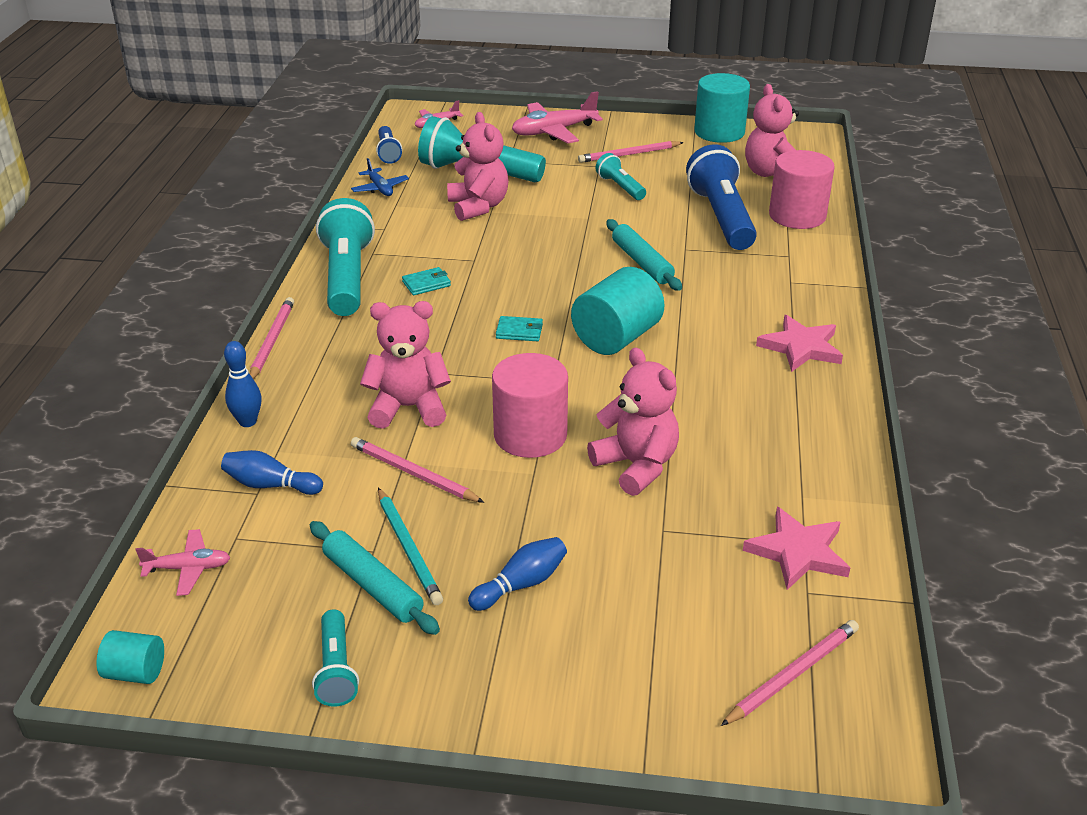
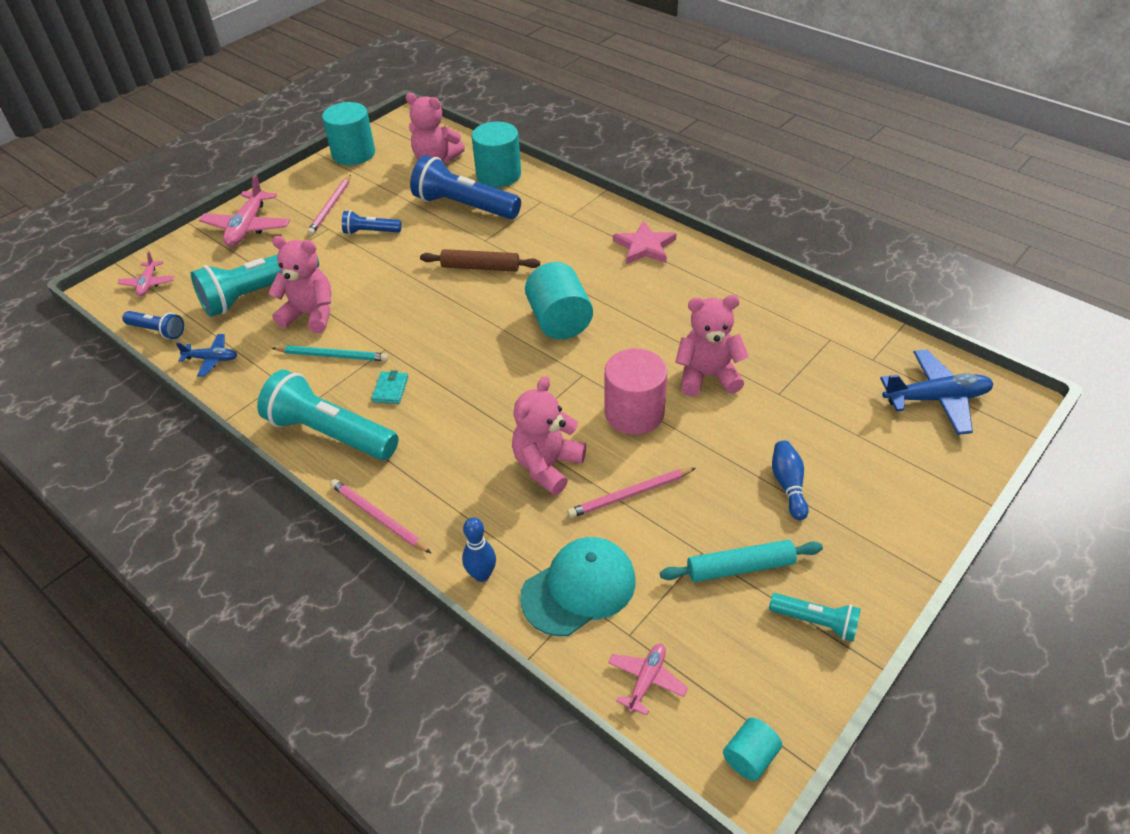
camera: 55 degrees left, 10 degrees up
(270, 485) = (579, 588): blue bowling pin -> turquoise cap
(409, 548) = (713, 531): turquoise pencil -> turquoise pencil (333, 355)
(519, 331) = (505, 365): turquoise wallet -> none
(620, 187) = (371, 232): turquoise flashlight -> blue flashlight
(642, 262) = (480, 267): turquoise rolling pin -> brown rolling pin
(792, 674) = (936, 399): pink pencil -> blue plane
(797, 215) = (498, 175): pink cylinder -> turquoise cylinder
(798, 552) = (836, 346): pink star -> none

